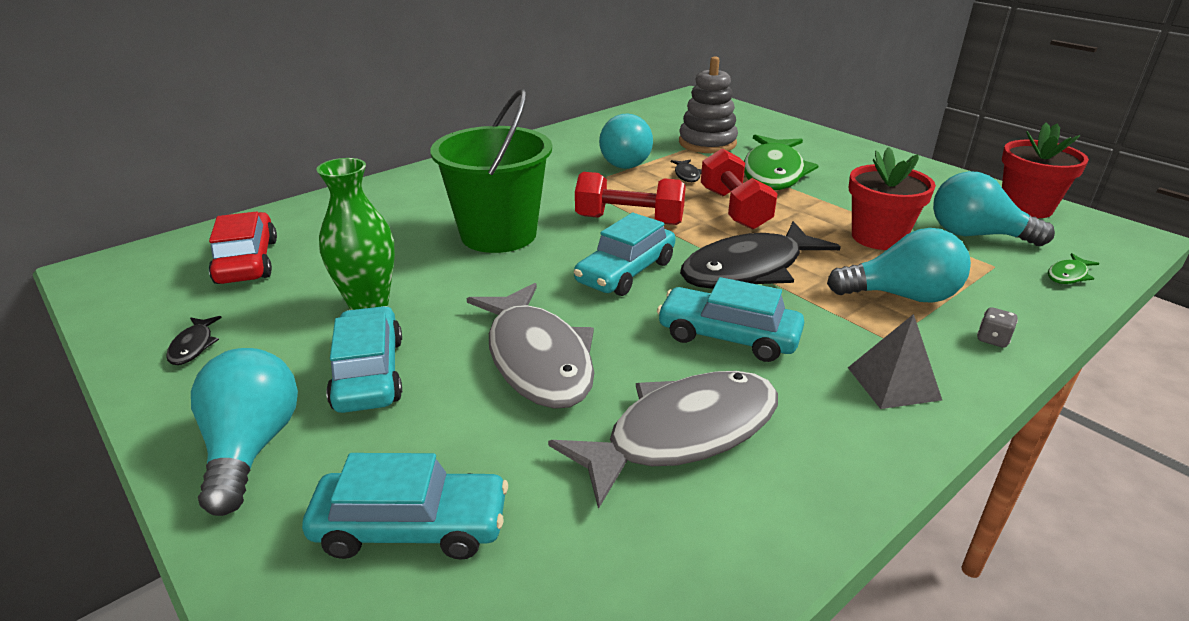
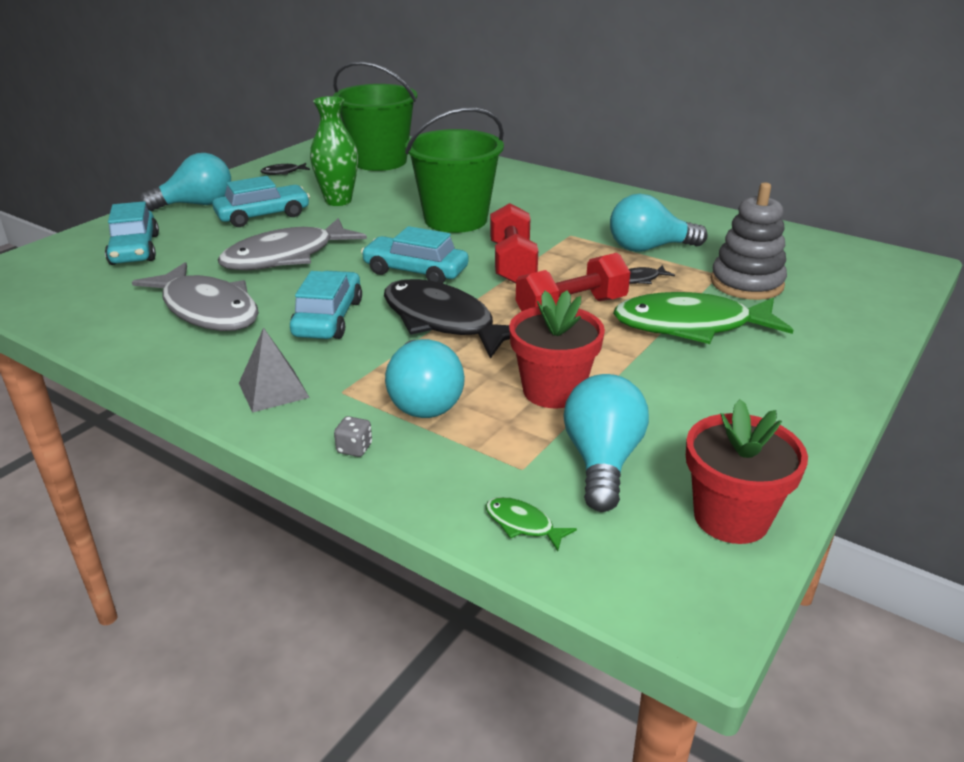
camera: 75 degrees right, 0 degrees up
(247, 261) = (379, 161): red car -> green bucket

